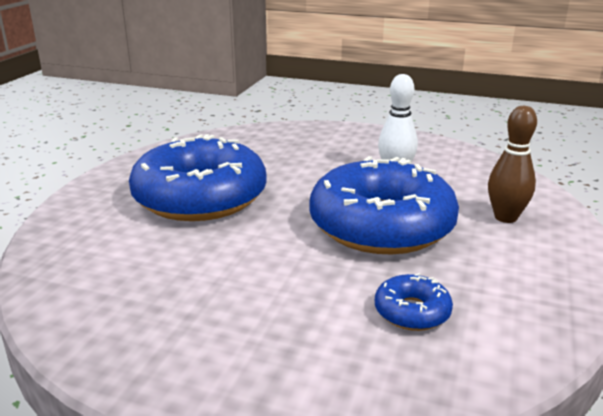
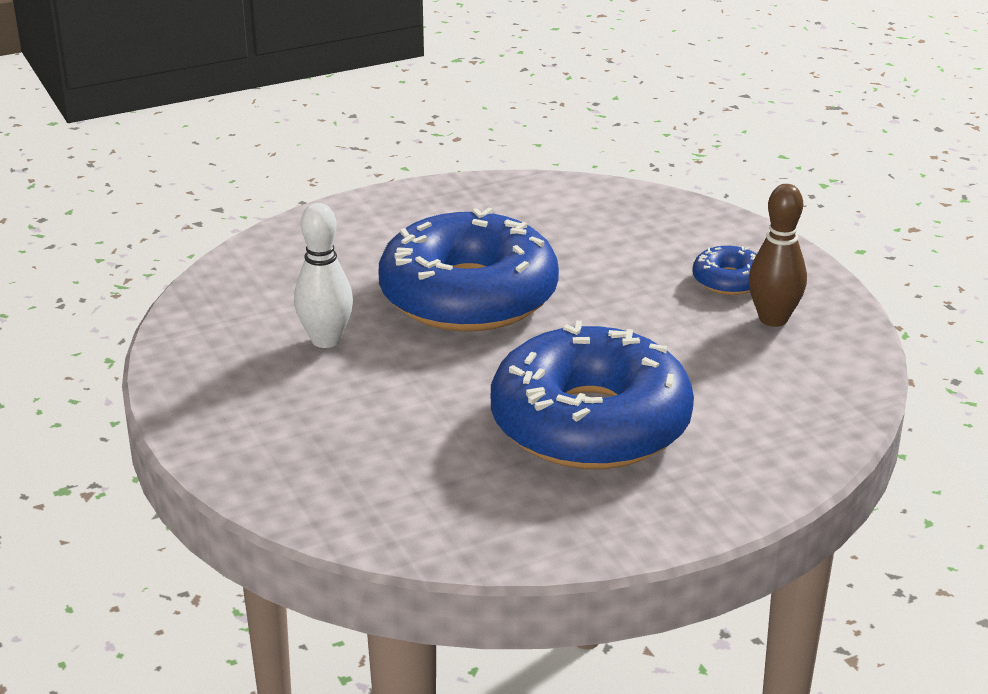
camera: 135 degrees left, 5 degrees up
(412, 312) = (578, 233): blue donut -> blue donut (729, 281)
(505, 217) = (348, 248): brown bowling pin -> brown bowling pin (773, 319)

